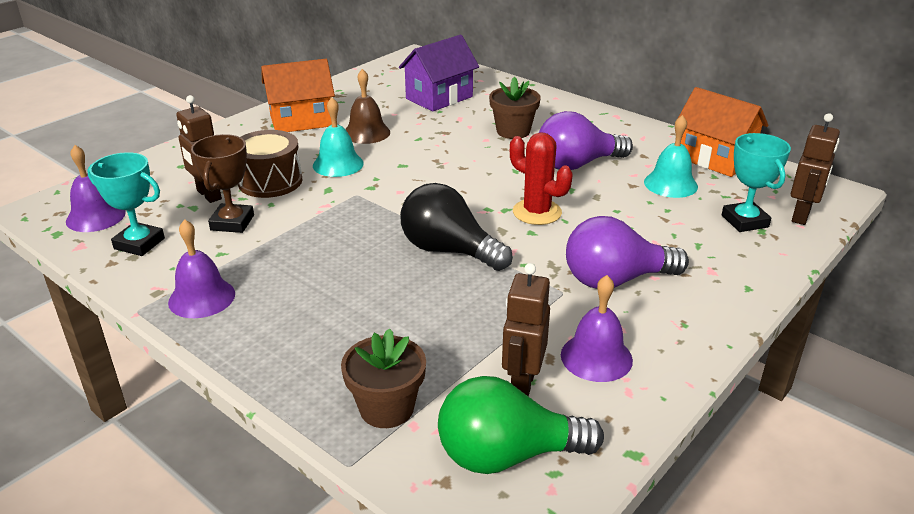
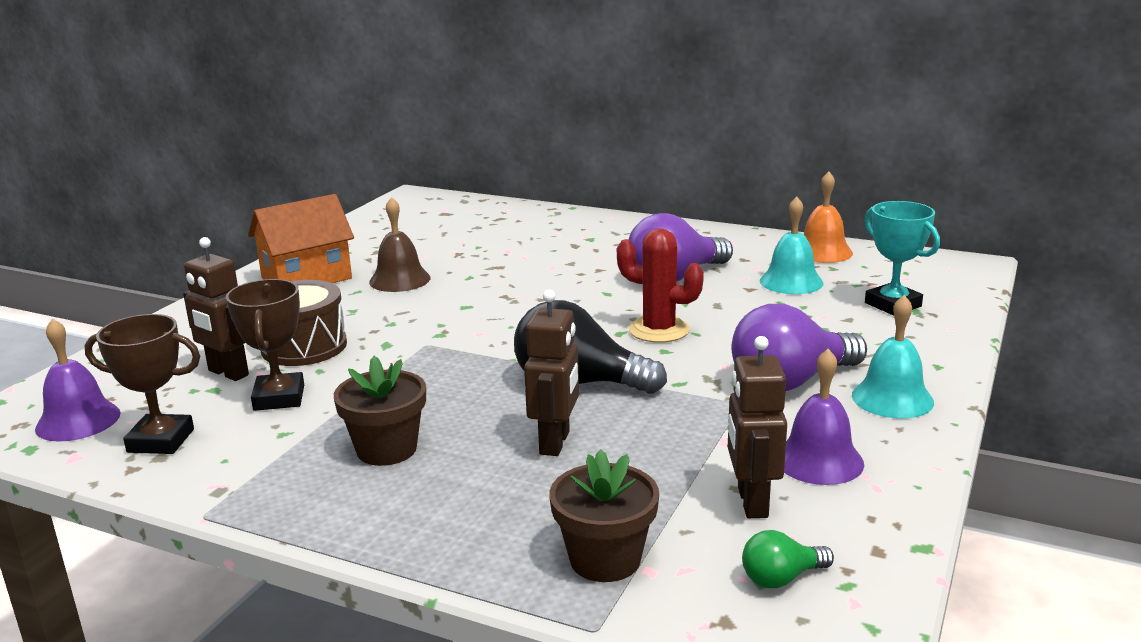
camera: 15 degrees left, 10 degrees down
(139, 243) = (161, 441): turquoise trophy -> brown trophy
(202, 297) = (286, 486): purple bell -> none
(338, 164) = (383, 316): turquoise bell -> turquoise bell (892, 398)
(439, 98) = (469, 233): purple house -> none
(507, 455) = (781, 578): green light bulb -> green light bulb, size x0.48
(513, 131) = (580, 255): brown flower pot -> brown flower pot (386, 449)
(714, 158) = (822, 252): orange house -> orange bell
(801, 216) = (948, 291): brown robot -> brown robot (555, 443)

